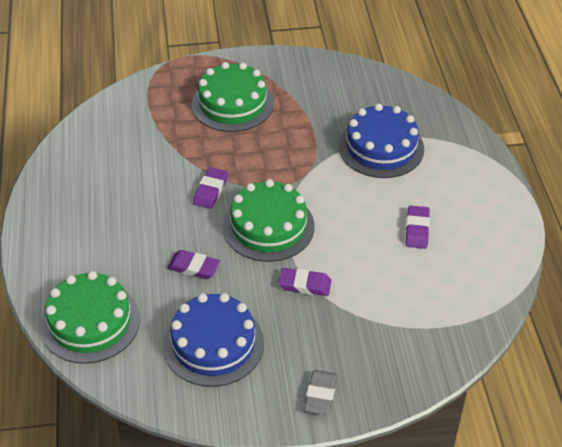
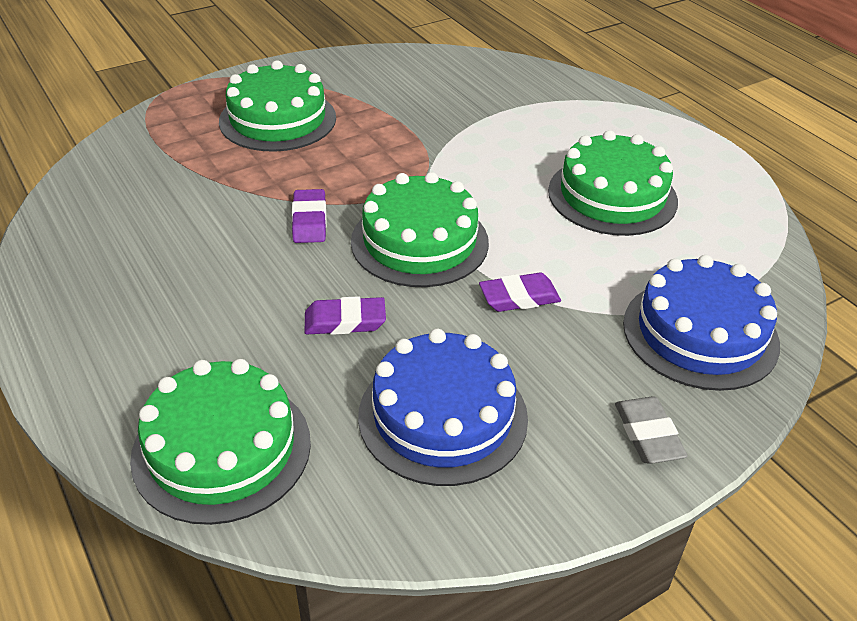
camera: 25 degrees left, 5 degrees down
(381, 147) = (501, 123): blue cake -> blue cake (700, 333)
(417, 230) = (612, 196): purple eraser -> green cake

